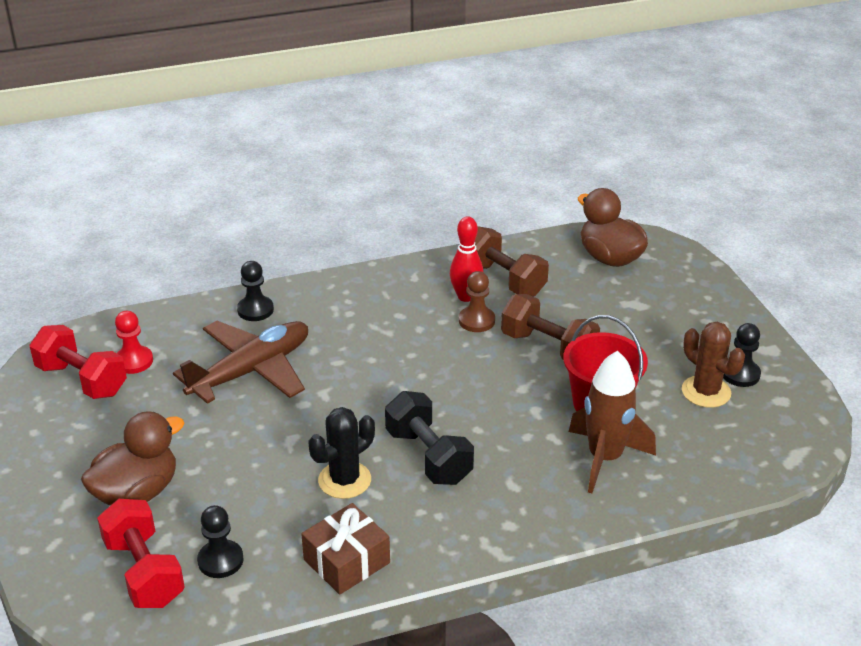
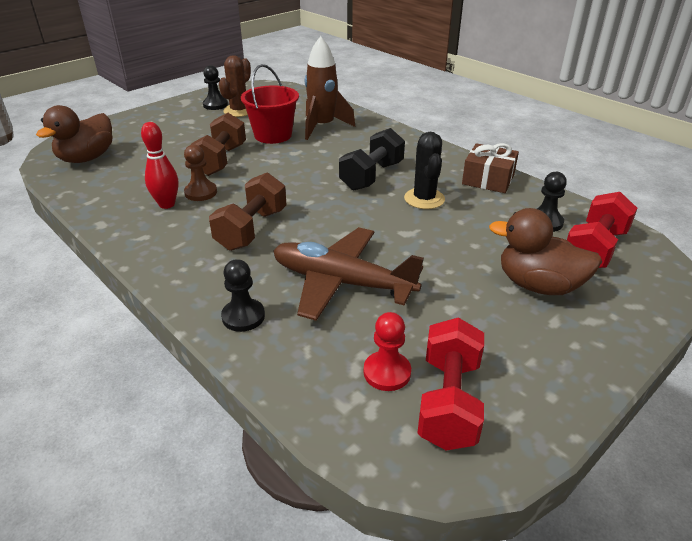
camera: 115 degrees left, 0 degrees up
(344, 480) = (424, 199): black cactus -> black cactus turned 60 degrees clockwise
(504, 279) = (133, 193): brown dumbbell -> brown dumbbell (251, 229)

